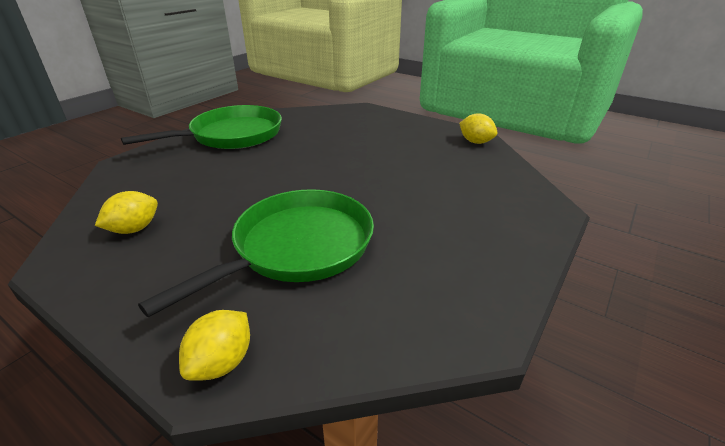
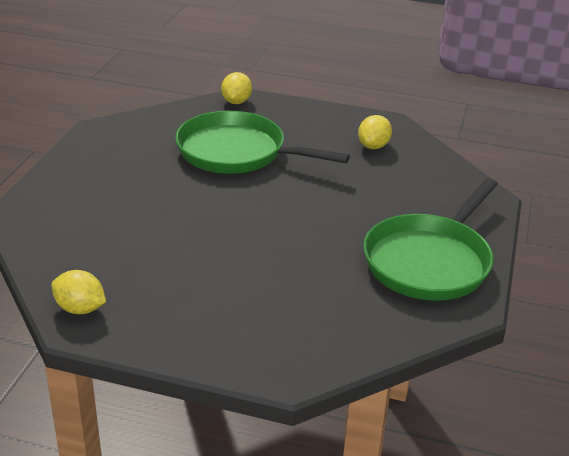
camera: 160 degrees right, 0 degrees up
(297, 247) = (237, 152): green pan -> green pan turned 90 degrees clockwise

